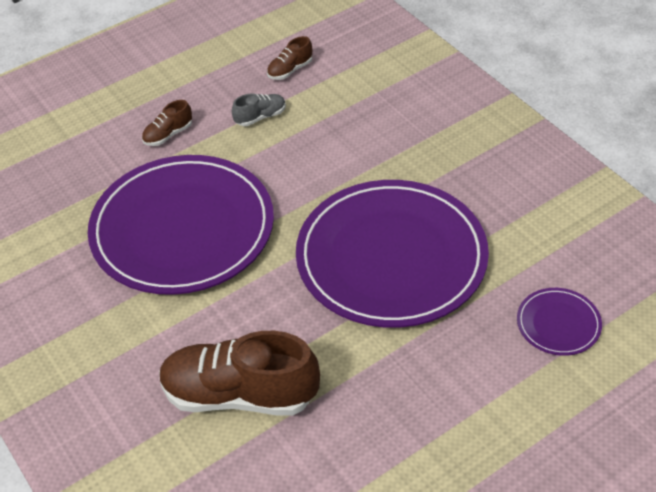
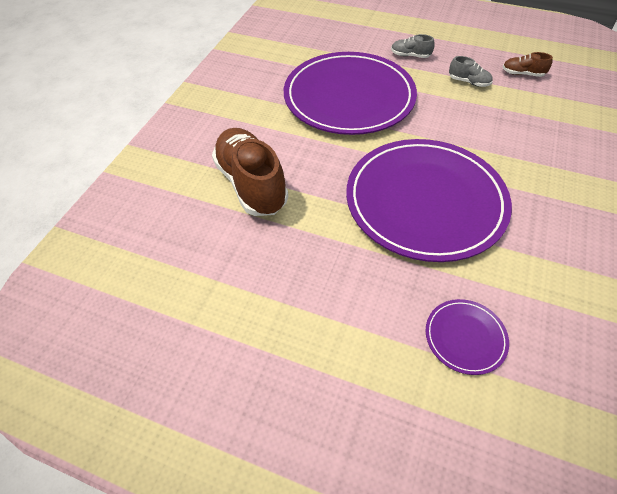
camera: 55 degrees right, 5 degrees up
(168, 135) = (410, 56): brown shoe -> grey shoe

